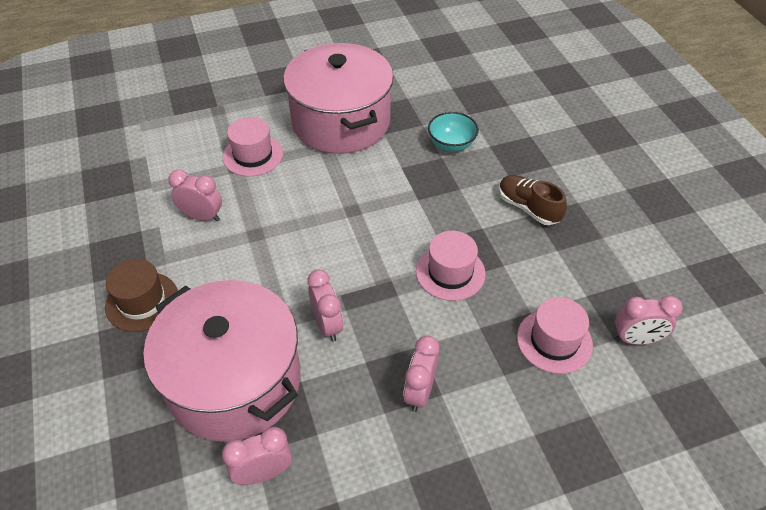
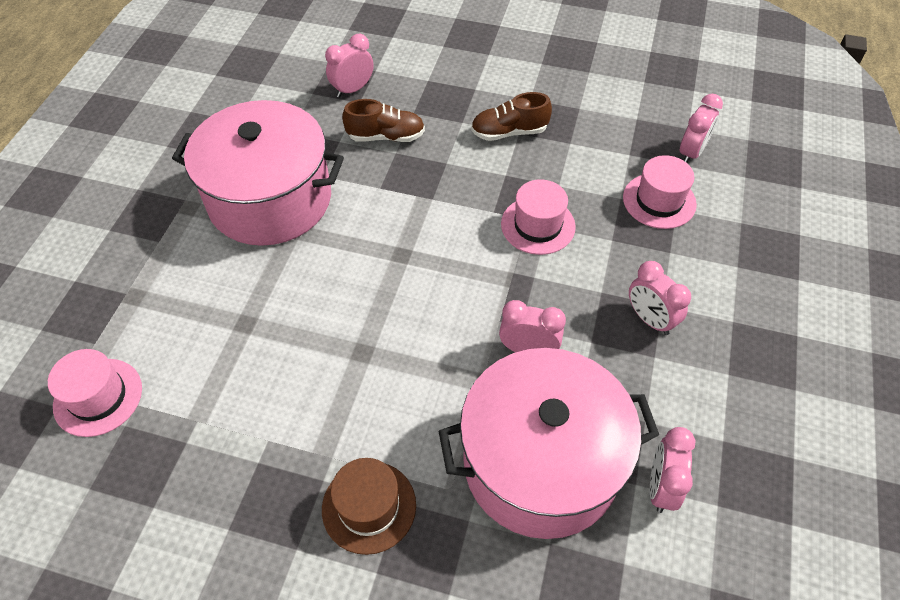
camera: 55 degrees left, 5 degrees up
(202, 216) = (292, 390): pink clock -> pink clock (352, 89)
(253, 155) = (243, 298): pink hat -> pink hat (98, 397)
(451, 144) = (386, 136): turquoise bowl -> brown shoe

